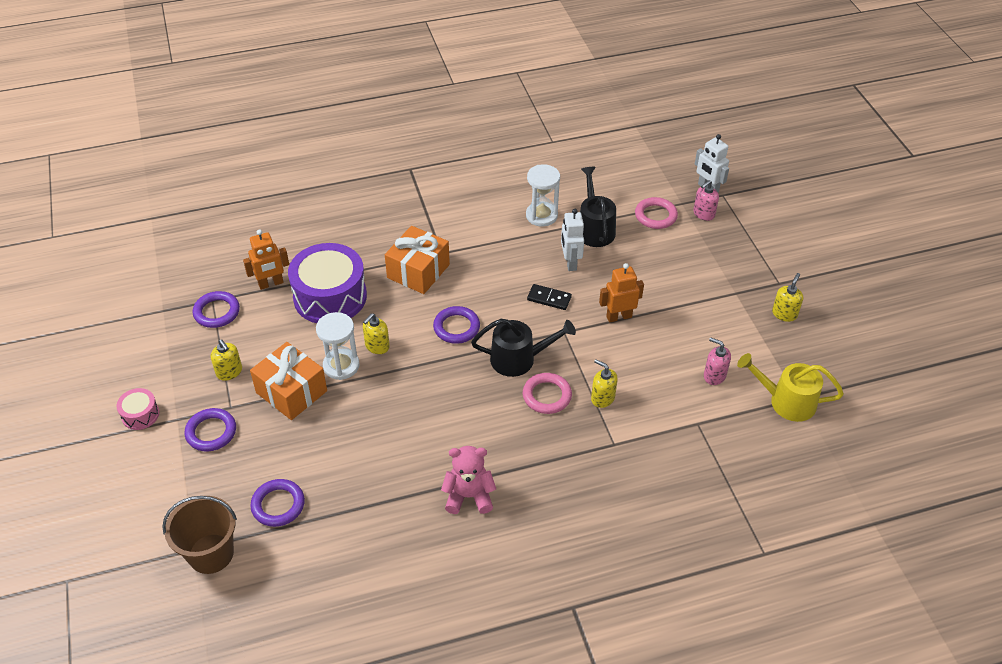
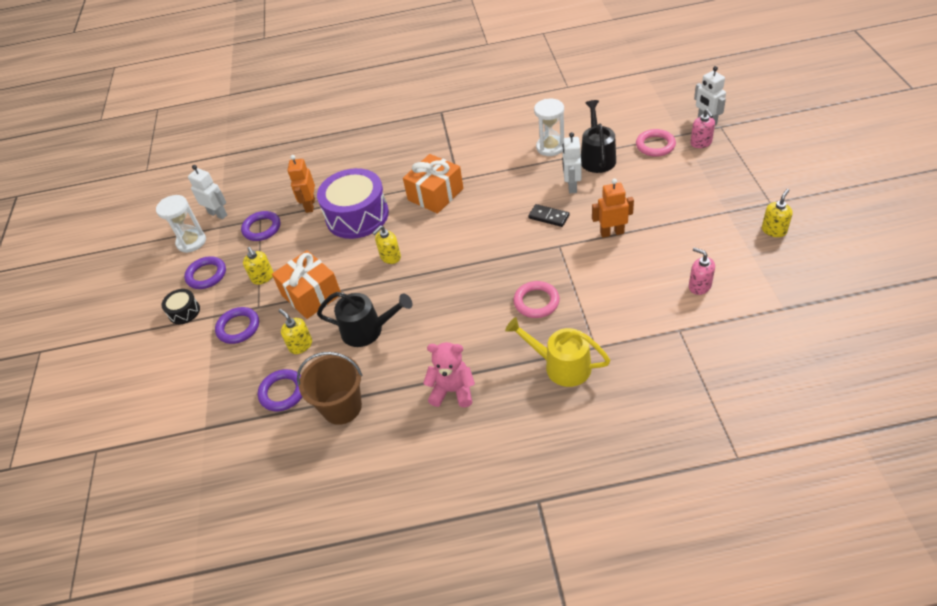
camera: 15 degrees right, 0 degrees up
(140, 415) = (184, 312): pink drum -> black drum
(158, 294) = (218, 214): none -> white robot
(211, 553) = (218, 433): brown bucket -> brown bucket (342, 407)
(271, 284) = (310, 205): orange robot -> orange robot turned 105 degrees clockwise
(341, 366) = (357, 273): white hourglass -> white hourglass (191, 242)
(456, 327) = (462, 241): purple ring -> purple ring (206, 275)
(519, 359) = (514, 269): black watering can -> black watering can (367, 330)
(602, 398) = (588, 305): yellow soap dispenser -> yellow soap dispenser (300, 345)
(703, 214) = (701, 143): pink soap dispenser -> pink soap dispenser turned 75 degrees counterclockwise
(786, 401) = (771, 311): yellow watering can -> yellow watering can (561, 366)

